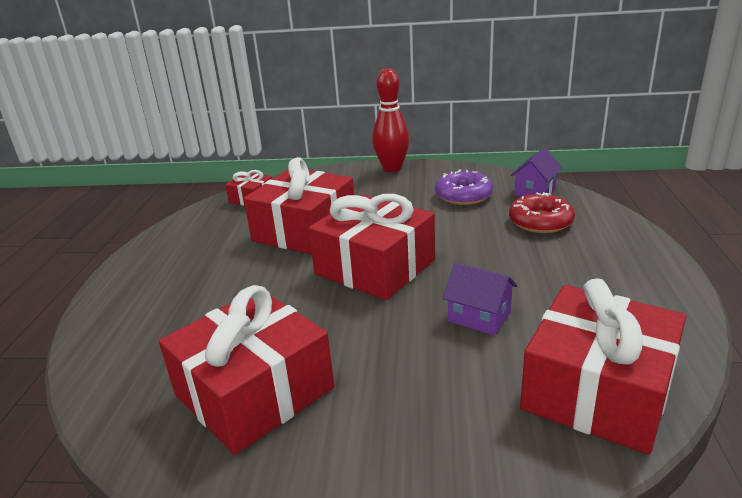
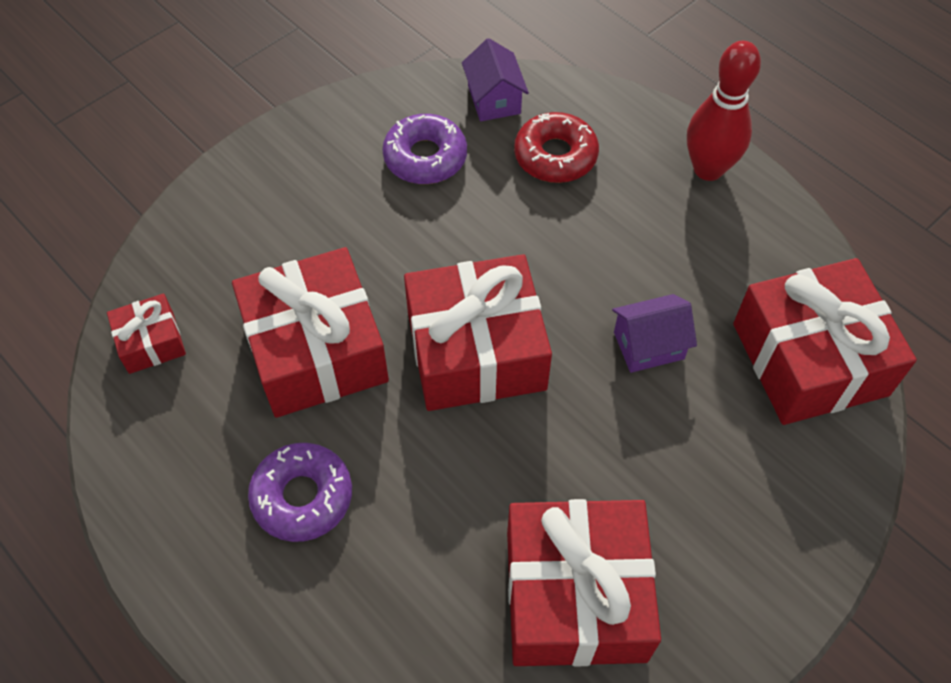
camera: 50 degrees left, 30 degrees up
(214, 270) = (302, 497): none -> purple donut
(392, 168) = (268, 153): red bowling pin -> red bowling pin (708, 169)

